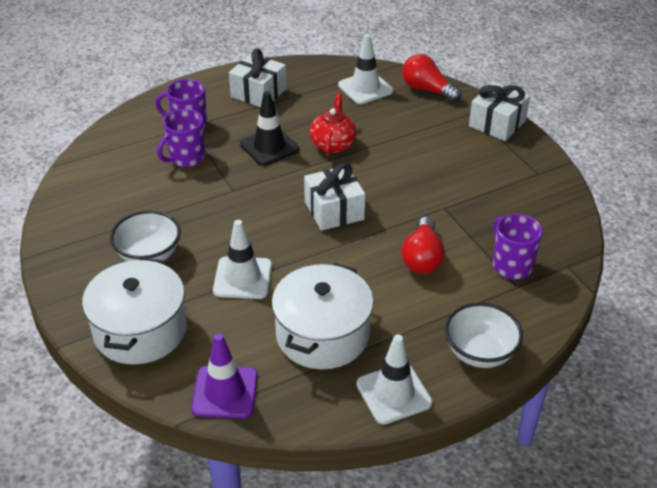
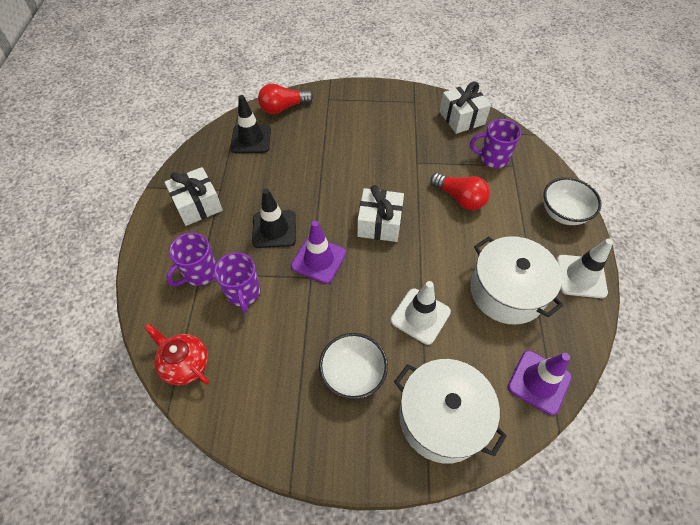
camera: 60 degrees left, 15 degrees up
(257, 187) = (318, 259): none -> purple traffic cone
(333, 144) = (302, 188): red teapot -> red teapot (185, 364)
(365, 88) = (251, 139): white traffic cone -> black traffic cone
(497, 123) = (349, 93): white gift -> white gift (461, 118)

